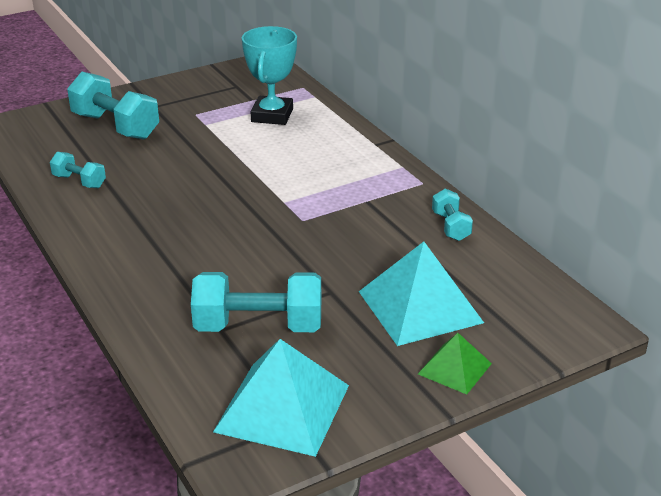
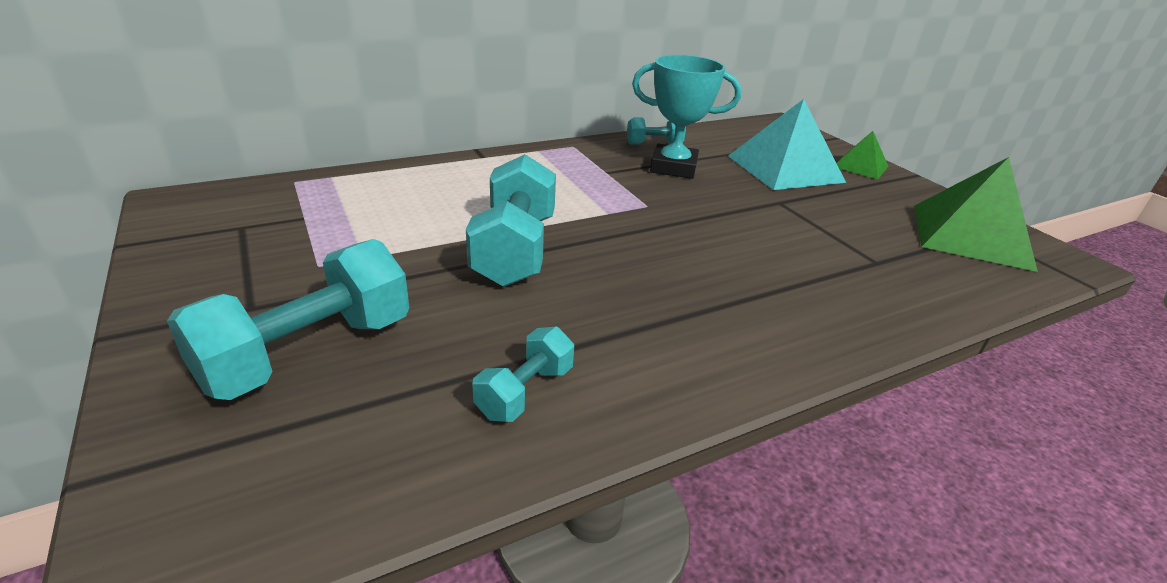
camera: 90 degrees left, 0 degrees up
(258, 327) = (859, 240): turquoise dumbbell -> turquoise dumbbell (515, 250)
(272, 115) = (369, 206): turquoise trophy -> turquoise trophy (673, 167)
(282, 408) = (971, 236): turquoise pyramid -> green pyramid

